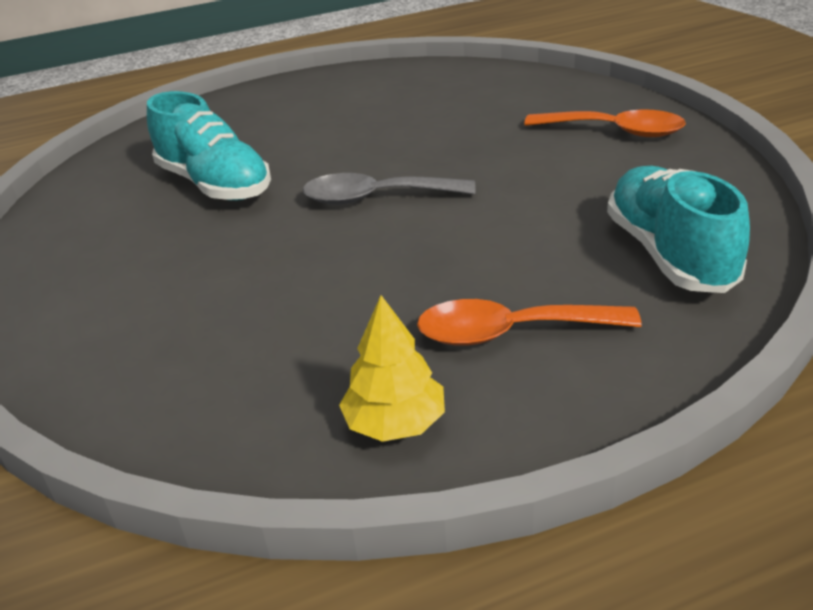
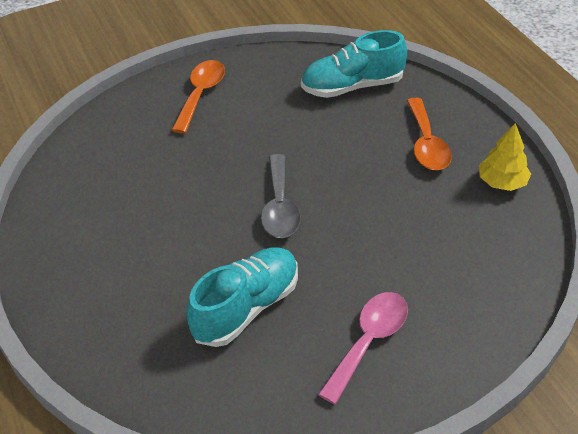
camera: 95 degrees left, 10 degrees up
(119, 266) = (369, 341): none -> pink spoon

